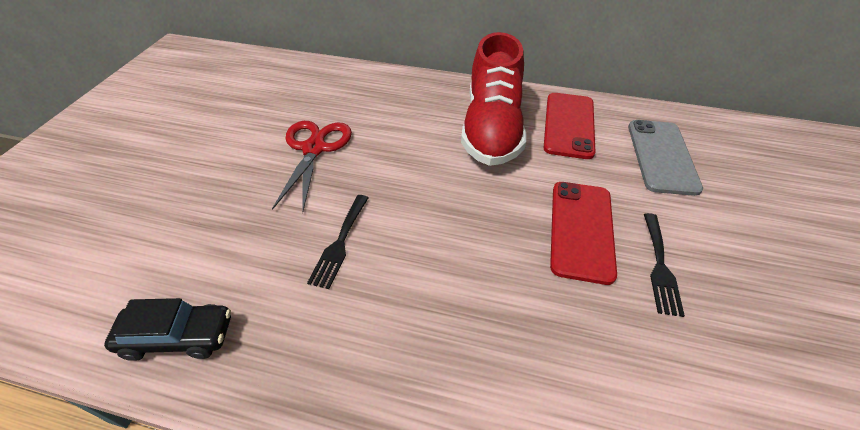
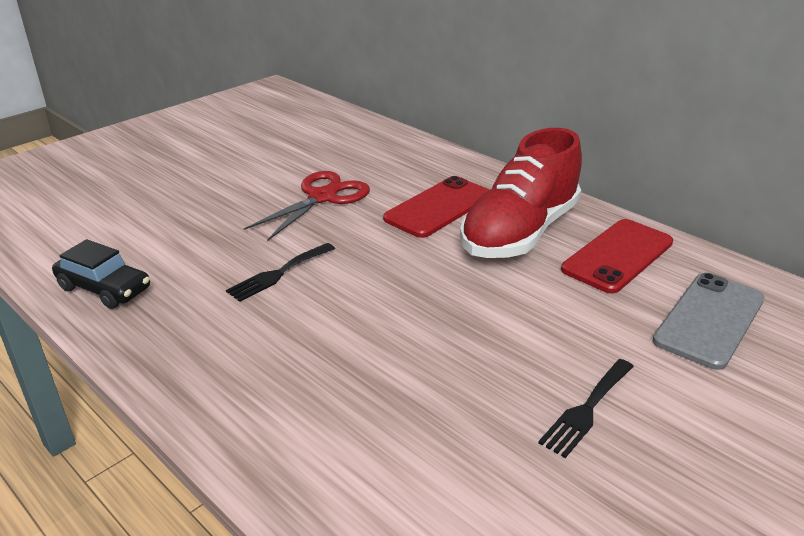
camera: 30 degrees right, 15 degrees down
(581, 230) = (528, 347): red phone -> red phone (438, 207)

